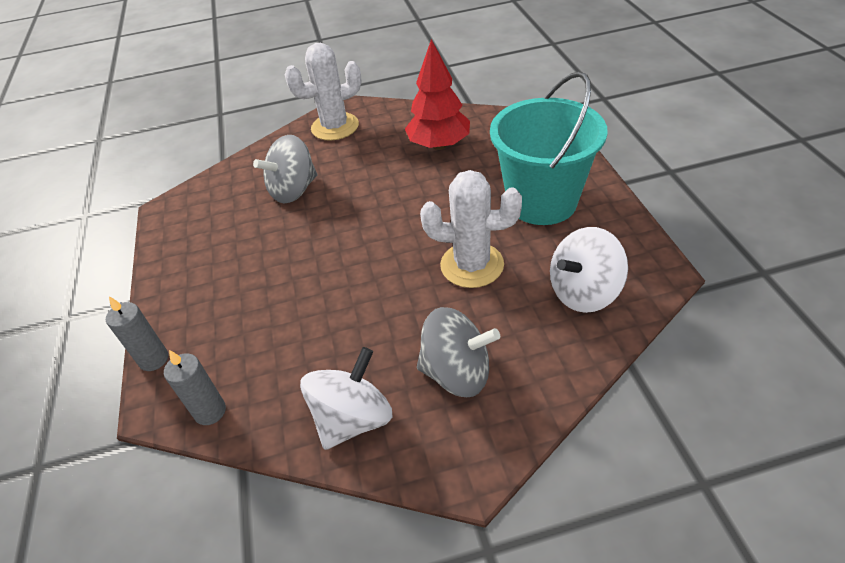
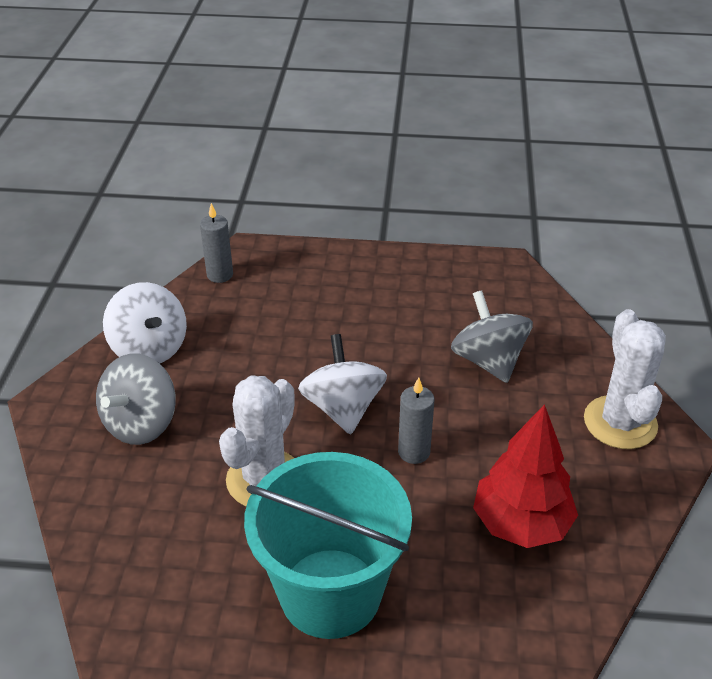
camera: 105 degrees right, 5 degrees down
(154, 359) = (296, 249): grey candle -> grey candle (414, 452)
(583, 292) = (157, 563): white spinning top -> white spinning top (343, 408)

